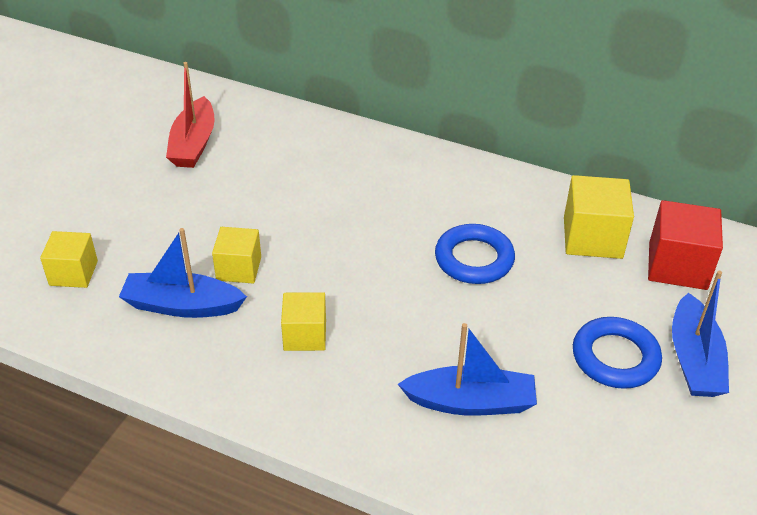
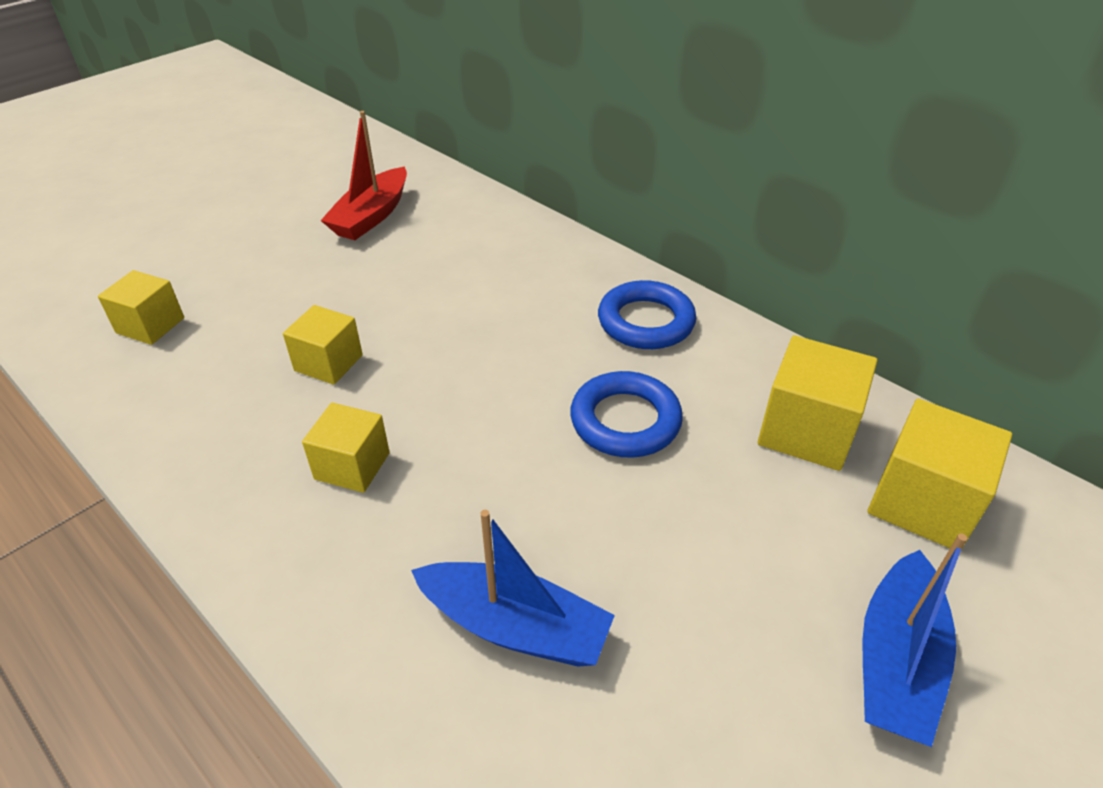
camera: 20 degrees right, 0 degrees up
(182, 305) = (236, 391): blue boat -> none
(615, 357) = (766, 620): blue ring -> blue ring (646, 322)
(677, 266) = (922, 502): red cube -> yellow cube

